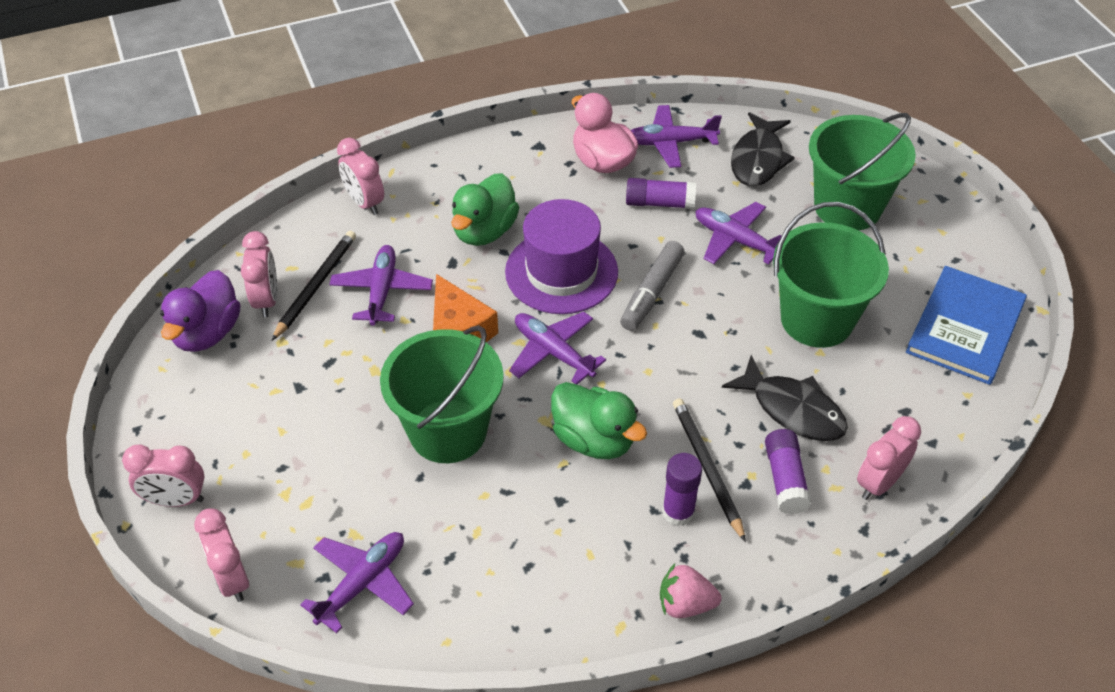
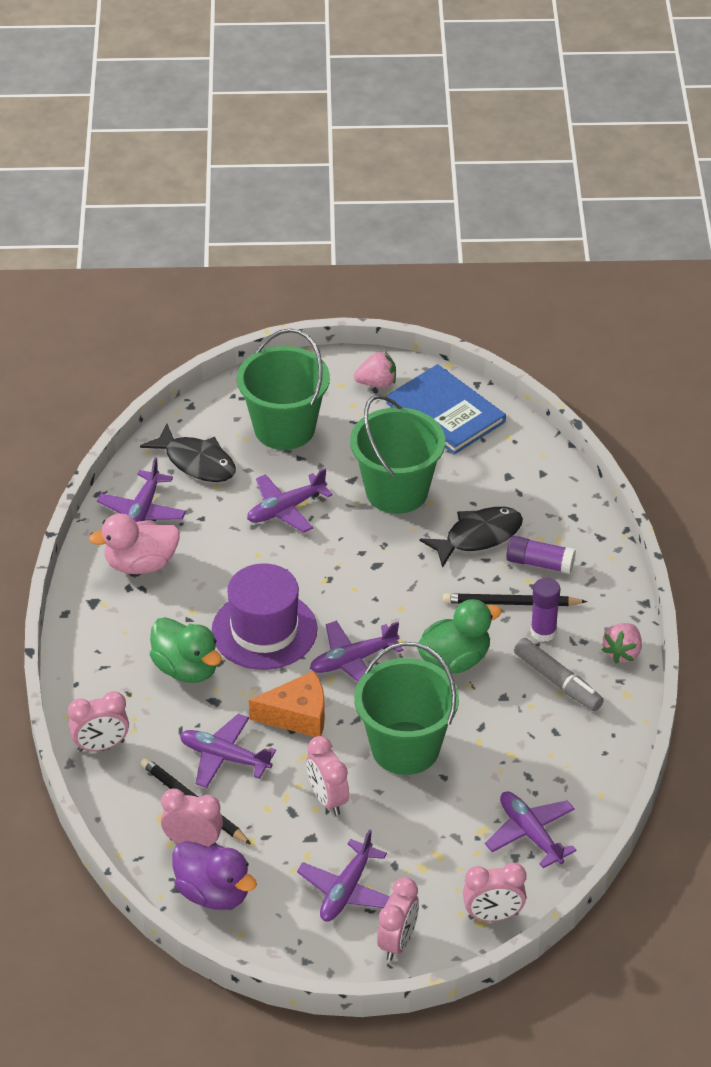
camera: 70 degrees left, 5 degrees down
(236, 436) = (346, 890): none -> purple plane
(651, 293) = (318, 580): grey marker -> grey marker (557, 682)
(659, 203) = (215, 542): purple glue stick -> none
(879, 483) = (565, 514): pink clock -> pink clock (327, 799)
(966, 258) = (377, 383): none -> pink strawberry

